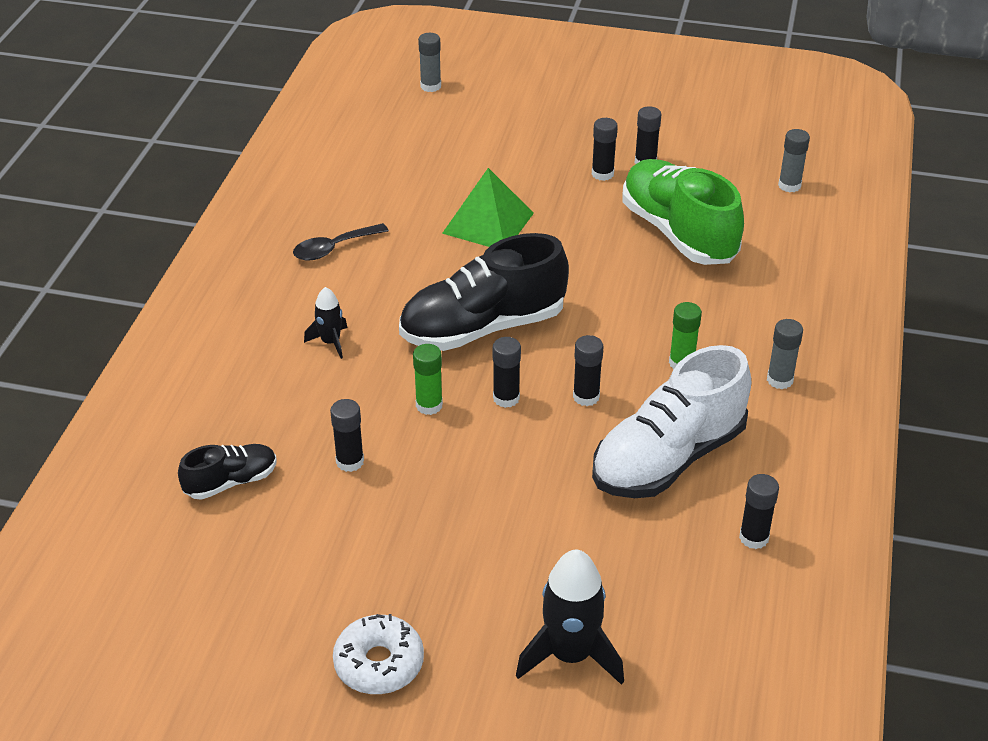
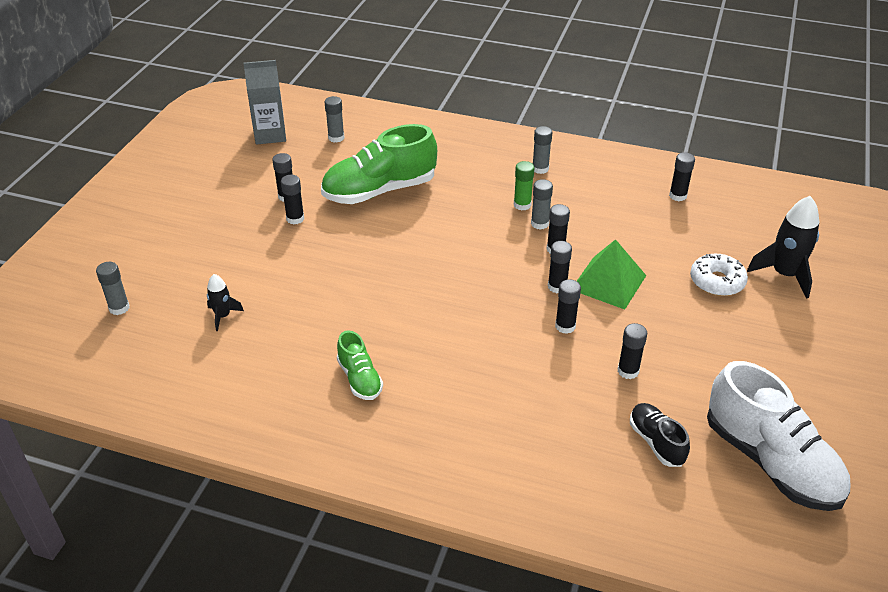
camera: 85 degrees left, 0 degrees up
(330, 342) = (488, 381): black rocket -> black rocket (223, 316)
(333, 248) = (359, 379): black spoon -> green shoe
(379, 663) = (814, 359): white donut -> white donut (717, 282)
(429, 405) = (565, 326): green glue stick -> black glue stick
(483, 327) = (477, 293): black shoe -> none
(488, 223) = (344, 283): green pyramid -> green pyramid (608, 282)
(641, 381) = (539, 223): none -> grey glue stick
(668, 458) = (613, 220): white shoe -> white shoe (771, 462)
(775, 133) = (270, 135): none -> grey carton

